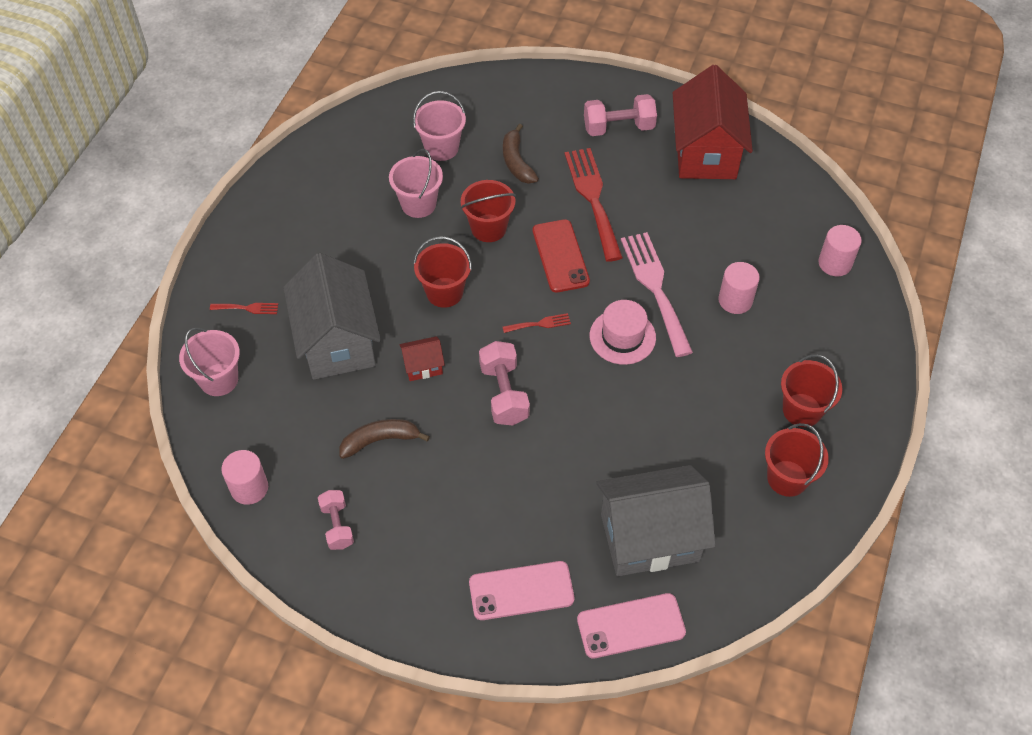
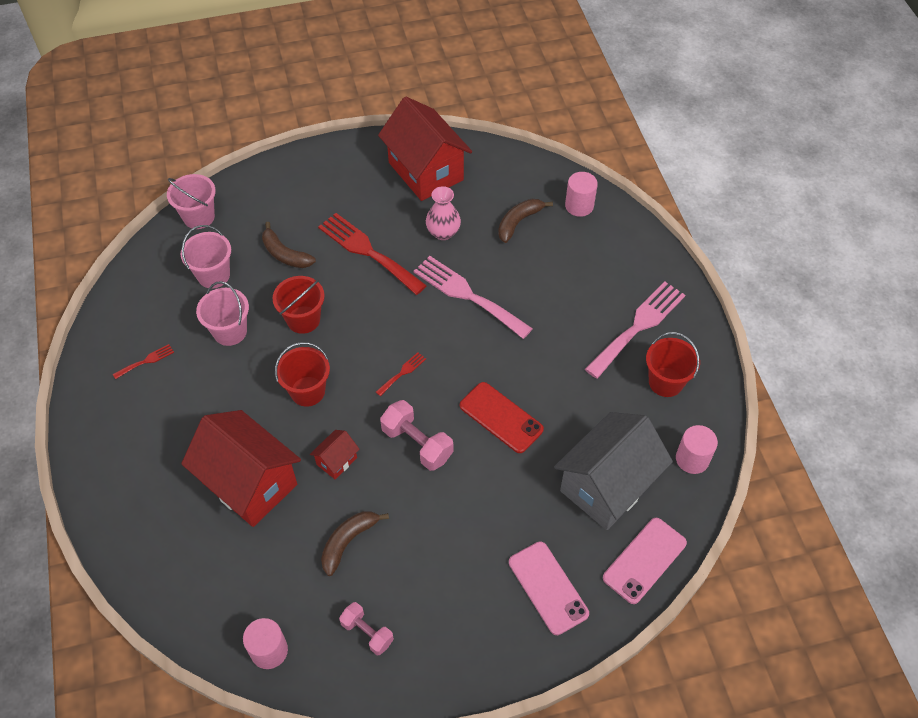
camera: 35 degrees left, 0 degrees up
(219, 379) = (170, 577): pink bucket -> pink bucket (199, 217)
(247, 308) = (148, 502): red fork -> red fork (146, 361)
(337, 342) = (249, 483): grey house -> red house
(521, 591) = (548, 588): pink phone -> pink phone turned 75 degrees counterclockwise
(560, 256) = (377, 310): red phone -> red phone (501, 417)
(618, 127) = (345, 185): pink dumbbell -> none
(622, 337) = (472, 346): pink hat -> none
(677, 218) = (443, 232): none -> pink vase
(735, 300) = (532, 272): pink cylinder -> pink cylinder (692, 459)
(760, 247) = (518, 222): none -> brown banana
(802, 410) = (638, 326): red bucket -> pink fork

